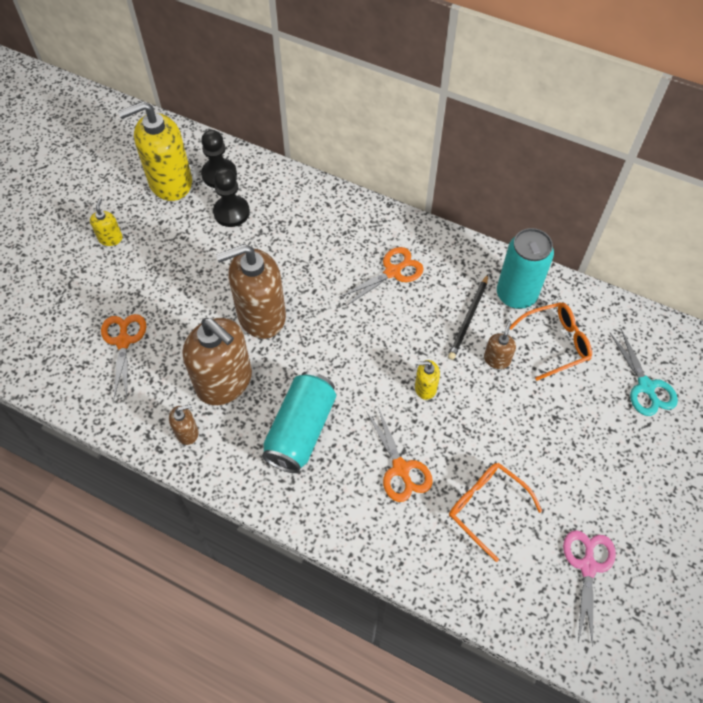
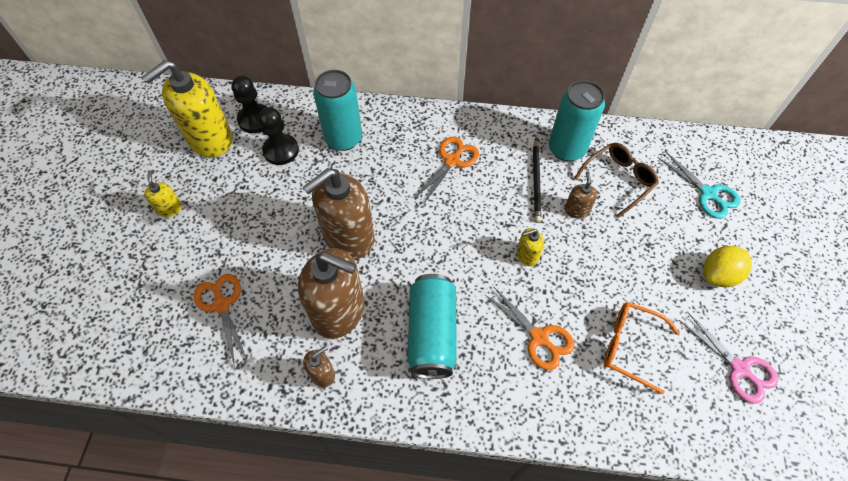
camera: 20 degrees left, 0 degrees up
(295, 218) = (343, 138): none -> turquoise can
(556, 343) = (618, 180): orange glasses -> brown glasses
(588, 566) = (739, 368): pink scissors -> pink scissors turned 150 degrees clockwise
(613, 470) = (718, 275): none -> yellow lemon

